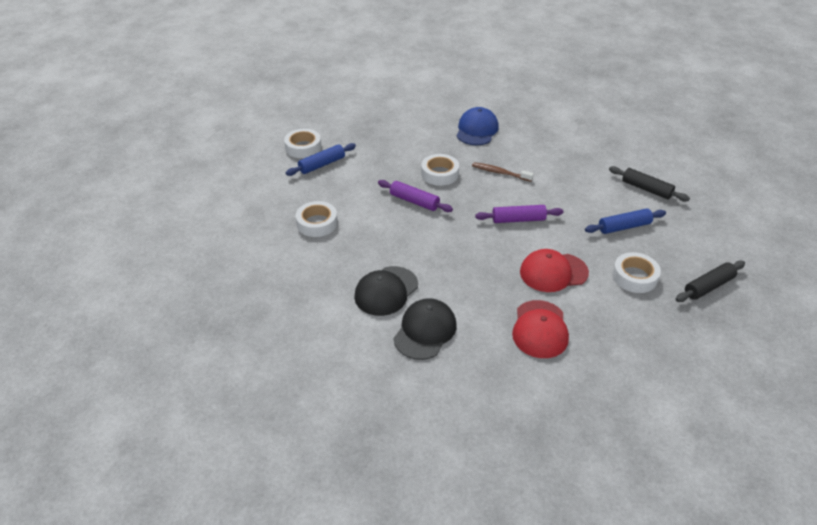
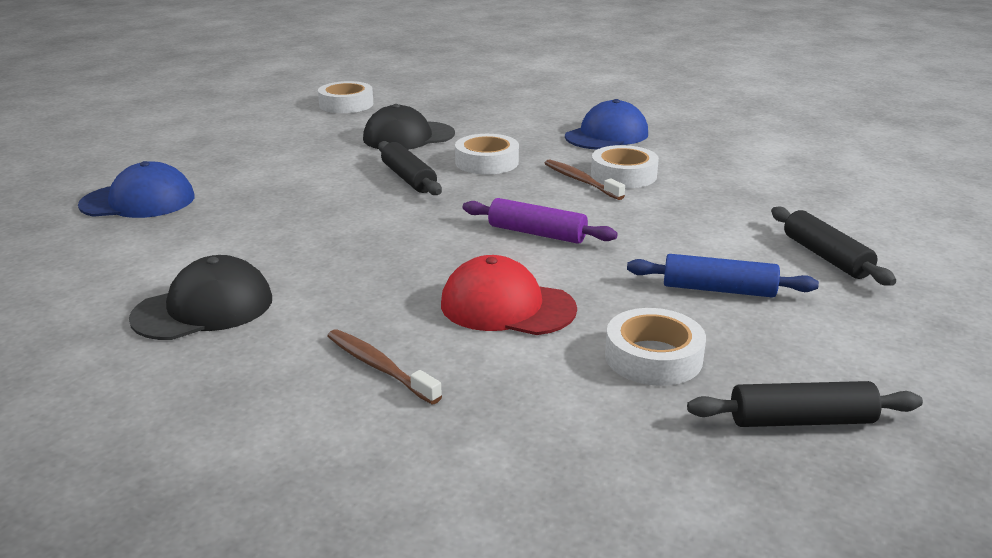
camera: 30 degrees right, 15 degrees down
(289, 274) = (138, 201): none -> blue cap
(317, 223) = (250, 167): white tape -> white tape (623, 175)
(322, 165) = (344, 122): blue rolling pin -> none
(386, 291) = (224, 251): black cap -> black cap (408, 136)
(414, 201) = (408, 178): purple rolling pin -> black rolling pin
(540, 329) = (379, 367): red cap -> brown toothbrush

